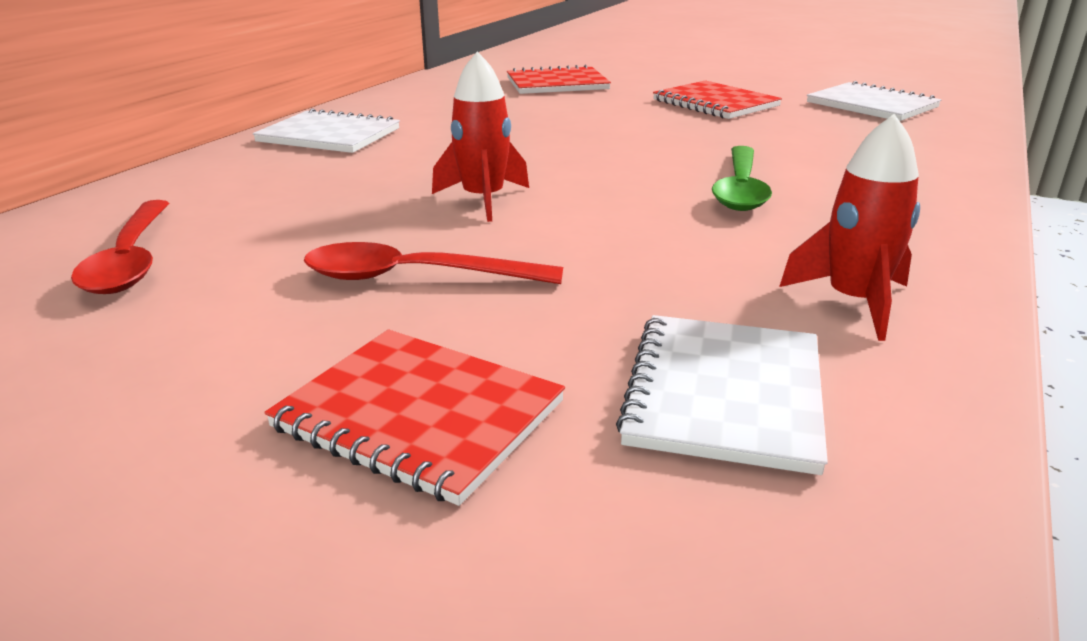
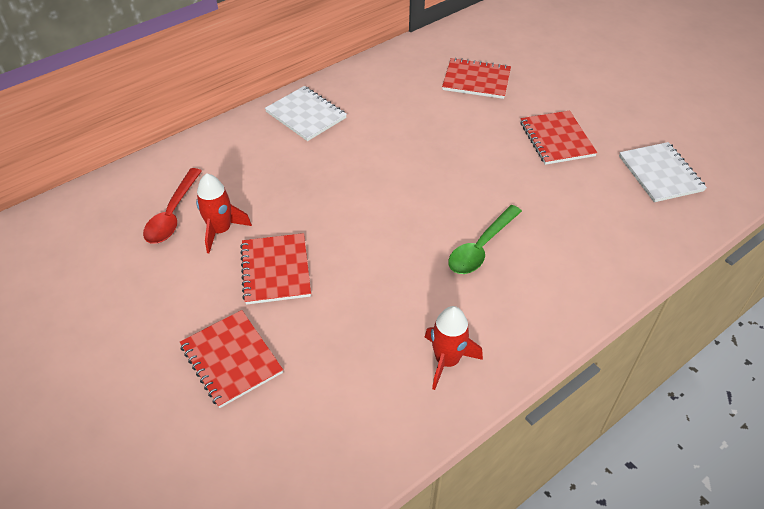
camera: 25 degrees right, 20 degrees up
(413, 277) = (276, 270): red spoon -> red notebook
(483, 200) = (344, 213): red rocket -> red rocket (221, 230)
(724, 394) = (343, 393): white notebook -> none

